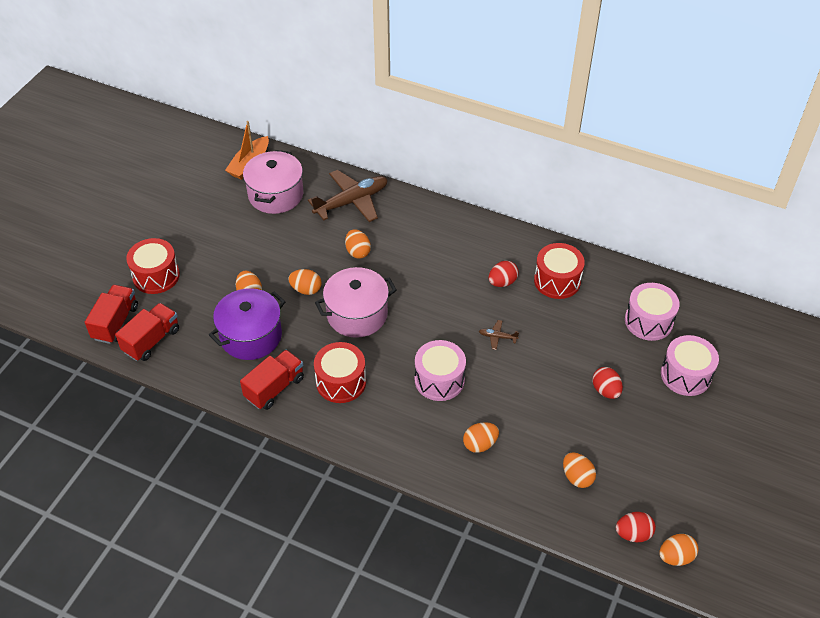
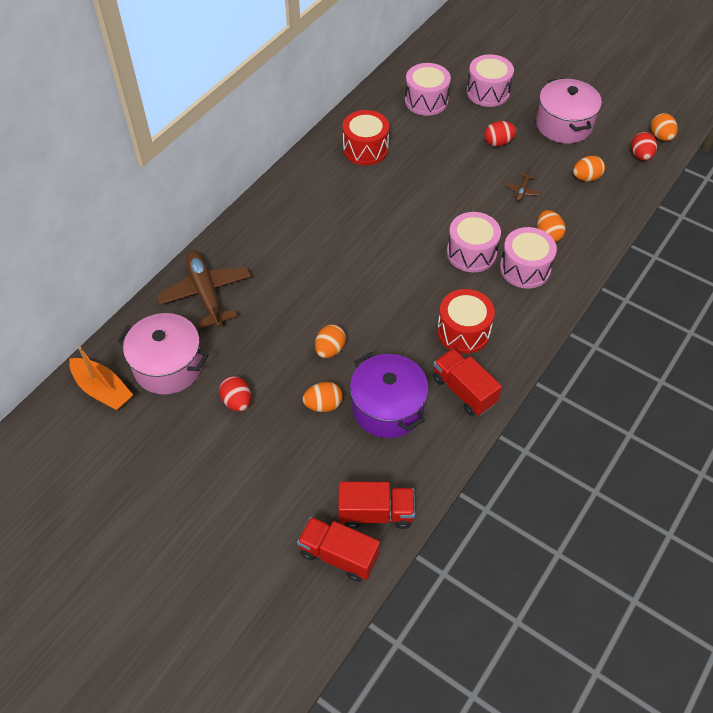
camera: 80 degrees left, 5 degrees up
(151, 340) = (376, 513): red truck -> red truck turned 135 degrees clockwise
(156, 276) = (270, 506): red drum -> none
(357, 314) = (375, 308): pink pot -> pink pot (564, 125)
(358, 252) = (285, 296): orange egg -> none
(429, 426) = (525, 268): none -> pink drum
(497, 337) = (426, 202): brown plane -> brown plane (522, 191)
(502, 282) = (358, 187): red egg -> red egg (237, 401)

